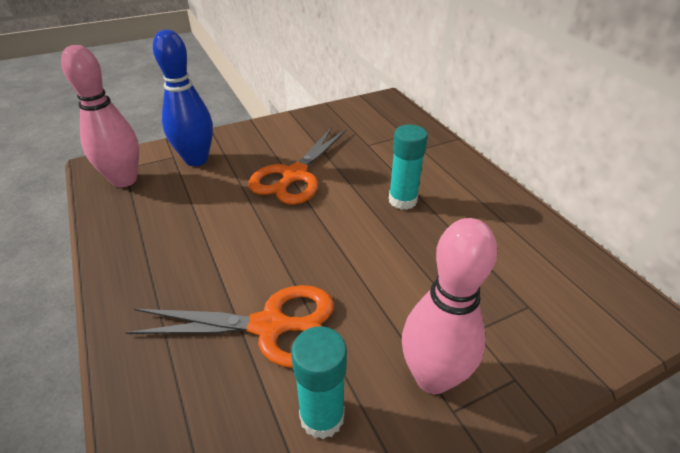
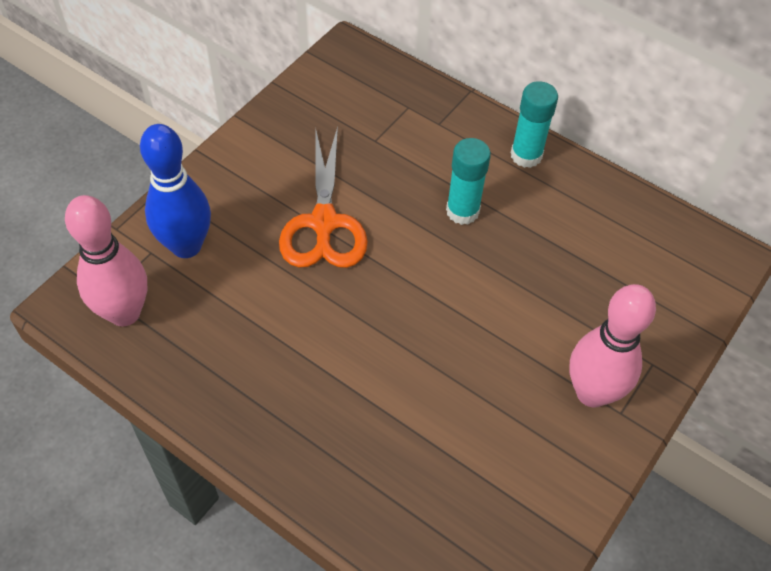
camera: 30 degrees left, 15 degrees up
(270, 326) = (432, 411): orange scissors -> none
(322, 416) = (528, 466): turquoise glue stick -> turquoise glue stick (526, 155)

